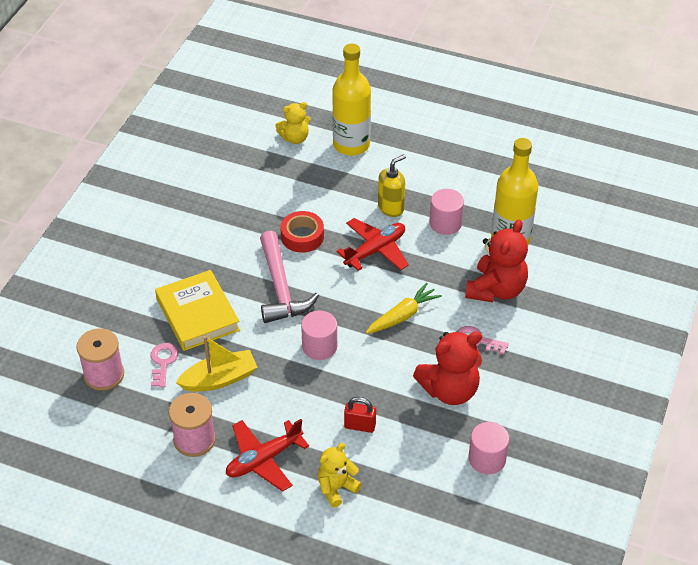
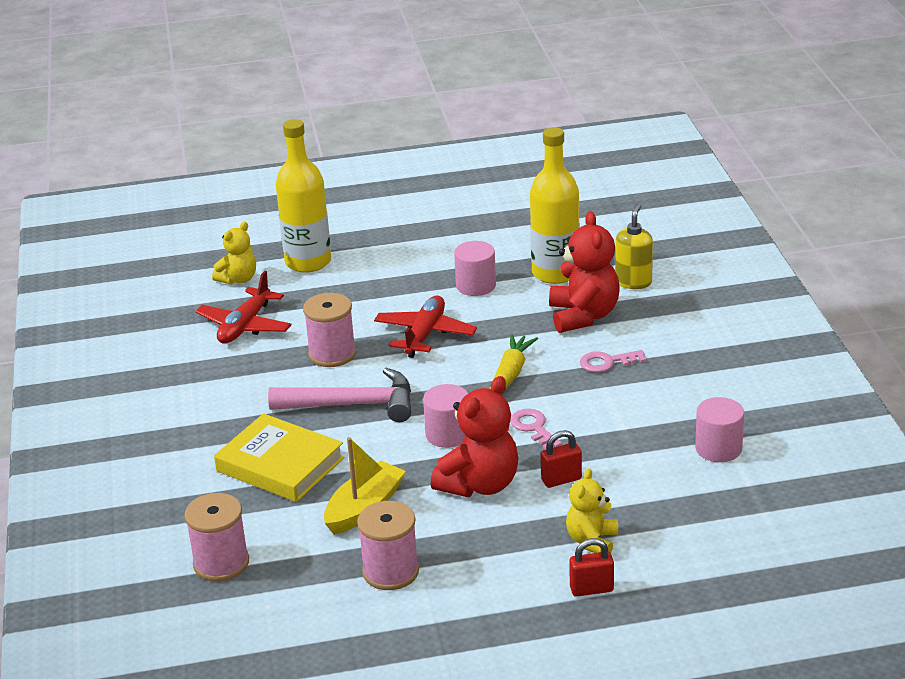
camera: 30 degrees left, 15 degrees down
(163, 362) = (282, 522): pink key -> pink key (533, 427)
(264, 459) = (487, 553): red plane -> red plane (245, 326)
(281, 288) = (353, 405): pink hammer -> pink hammer turned 45 degrees counterclockwise
(302, 236) = (332, 354): red tape -> pink spool
(303, 527) = (591, 589): none -> red padlock
(391, 208) = (405, 295): yellow soap dispenser -> yellow soap dispenser (633, 282)
(449, 390) = (622, 411): red teddy bear -> red teddy bear (479, 484)

